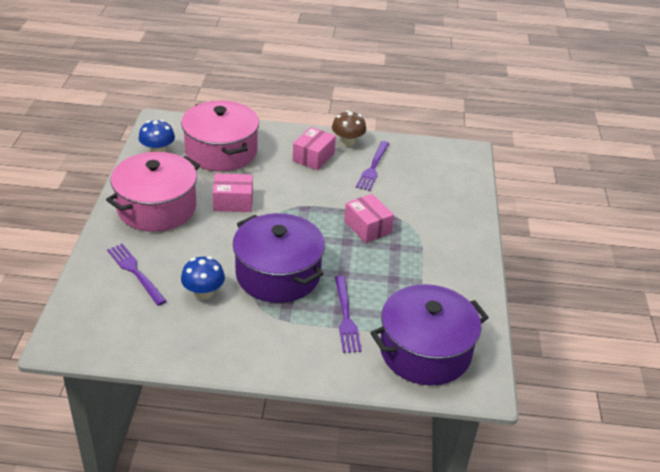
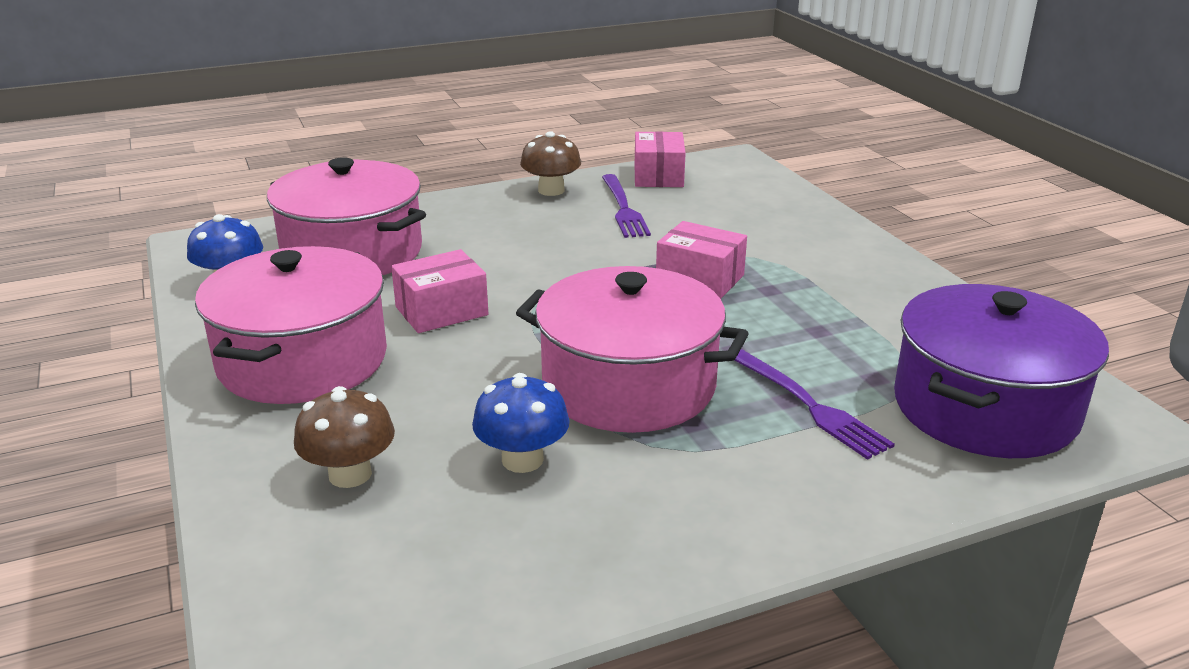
camera: 25 degrees left, 10 degrees down
(135, 272) = (350, 474): purple fork -> brown mushroom
(278, 274) = (628, 385): purple pot -> pink pot
(313, 157) = (518, 220): pink box -> pink box (658, 176)

